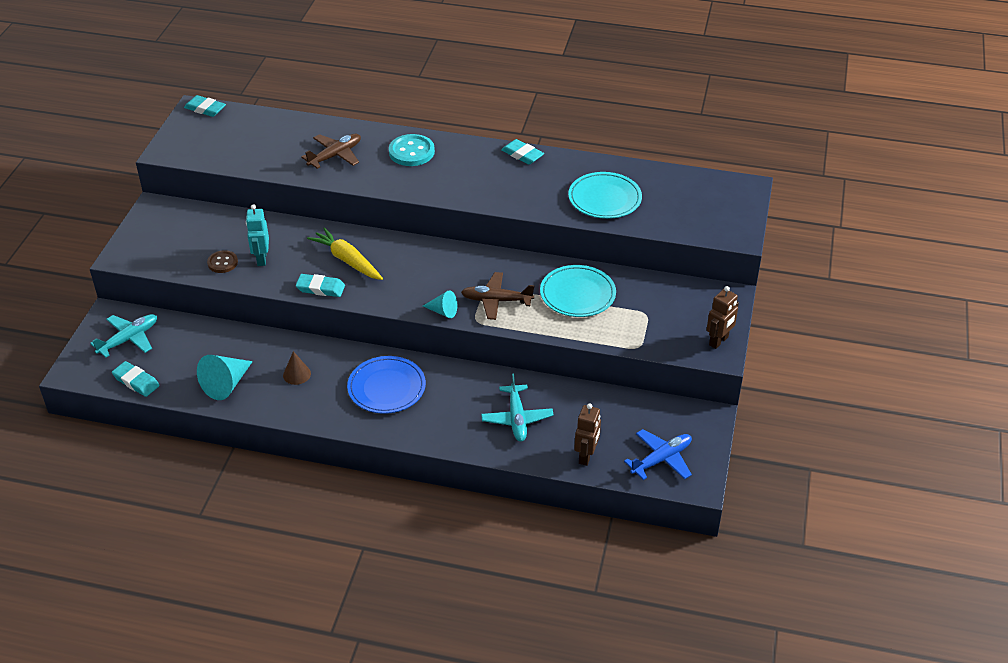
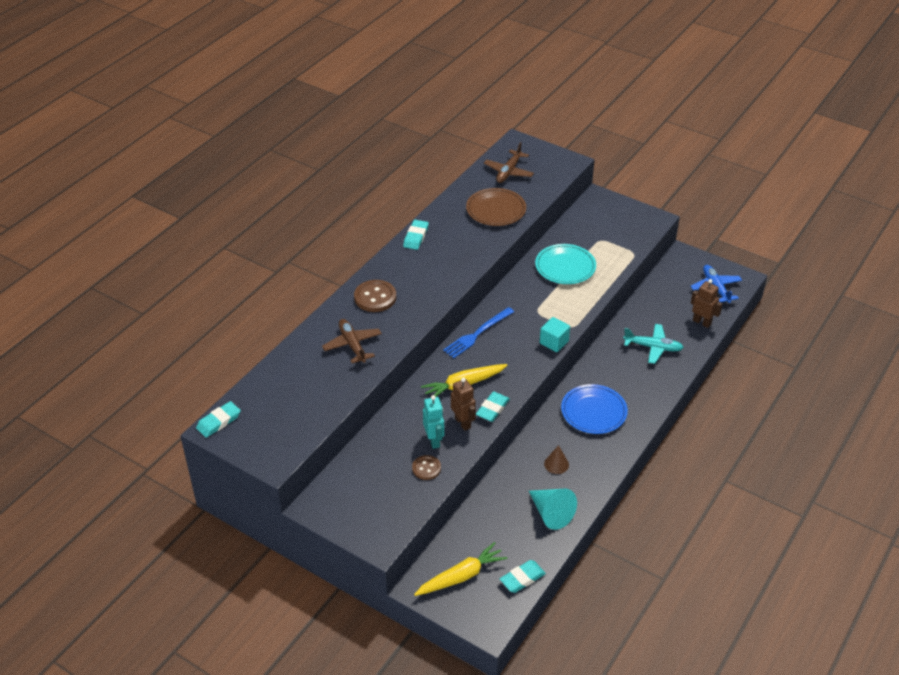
camera: 70 degrees left, 0 degrees up
(129, 339) = (461, 576): turquoise plane -> yellow carrot
(261, 259) = (434, 440): turquoise robot -> turquoise robot turned 120 degrees counterclockwise
(411, 152) = (375, 297): turquoise button -> brown button
(429, 252) = (477, 334): none -> blue fork
(443, 311) = (554, 342): turquoise cone -> turquoise cube
(496, 300) = (553, 310): brown plane -> brown plane (508, 172)
(522, 155) = (416, 237): turquoise eraser -> turquoise eraser turned 45 degrees counterclockwise
(604, 199) = (496, 210): turquoise plate -> brown plate
(719, 341) = (642, 215): brown robot -> brown robot (463, 423)

